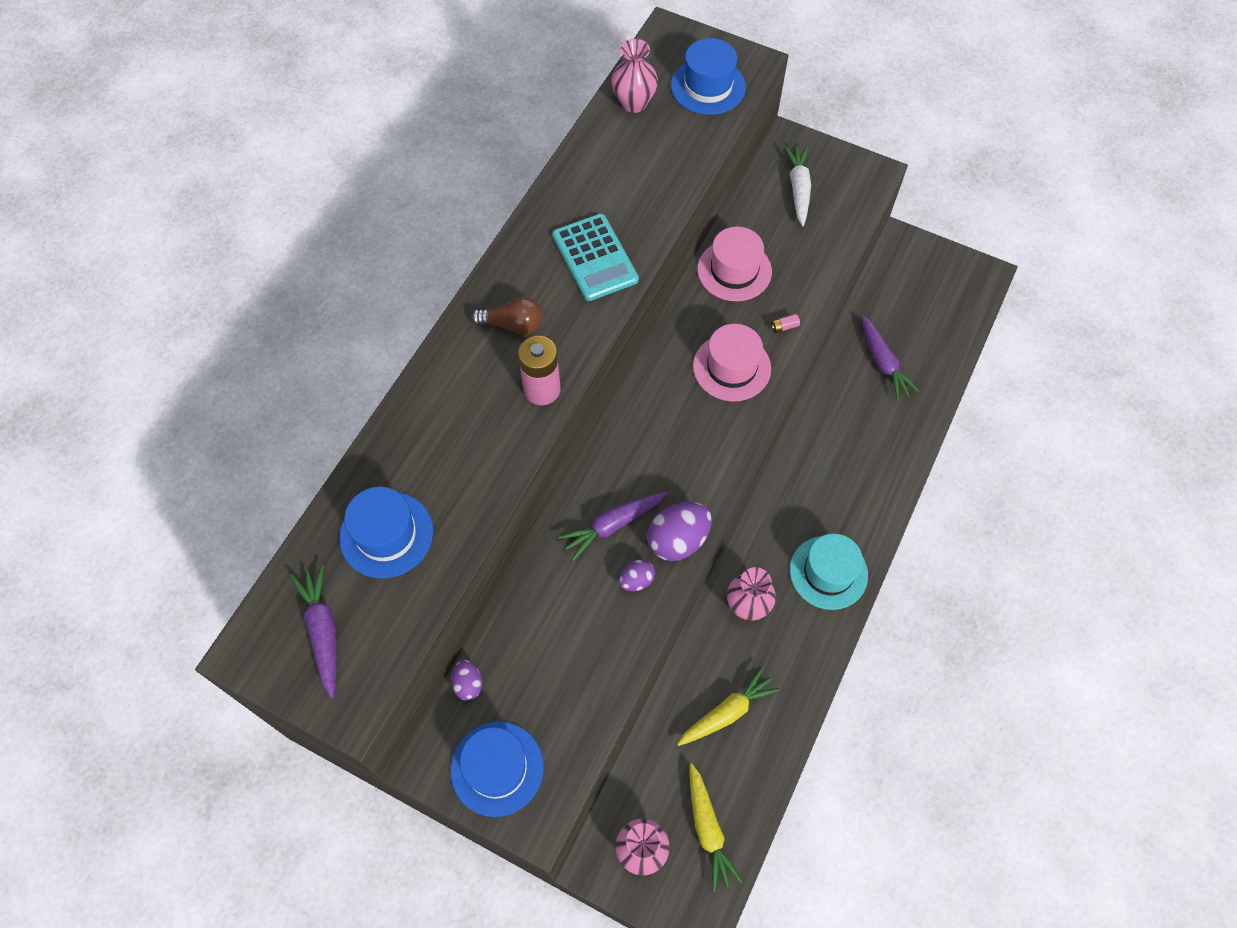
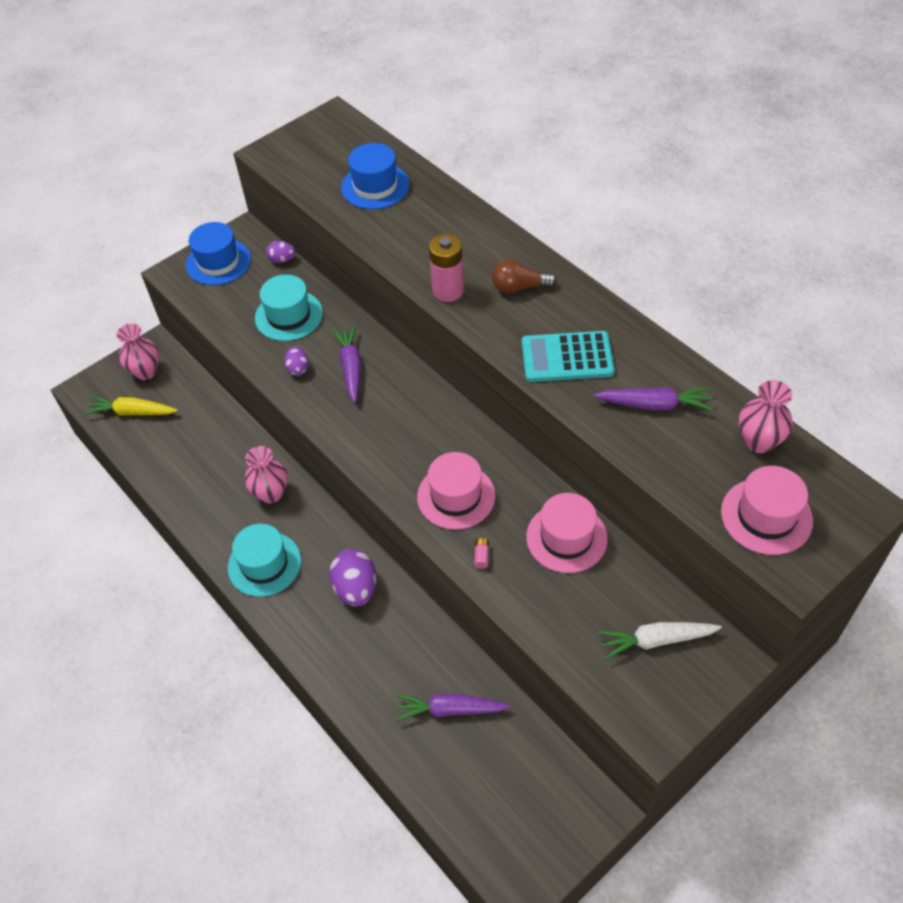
camera: 115 degrees right, 10 degrees down
(322, 632) = (325, 148): purple carrot -> purple carrot (654, 404)
(513, 325) = (519, 287): brown light bulb -> brown light bulb turned 60 degrees clockwise
(560, 629) = (289, 315): none -> turquoise hat
(678, 540) = (315, 404): purple egg -> purple egg (356, 588)
(708, 86) = (766, 516): blue hat -> pink hat
(727, 712) = (200, 451): yellow carrot -> none
(798, 188) = (656, 640): white carrot -> white carrot turned 150 degrees clockwise

